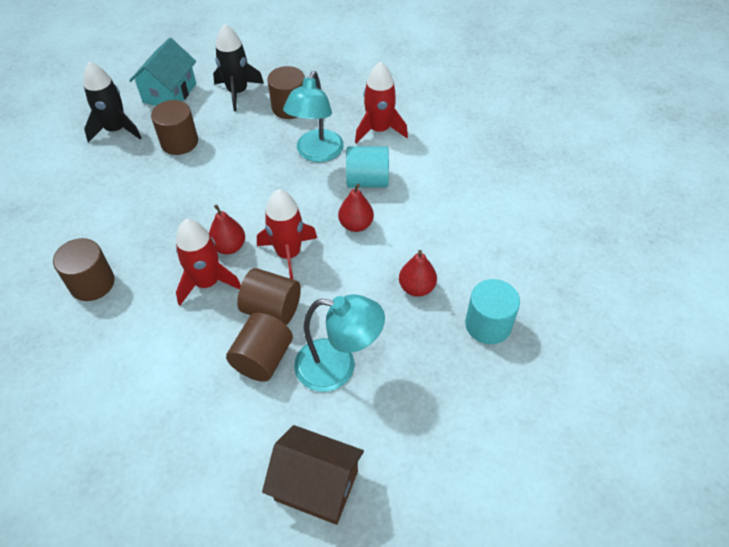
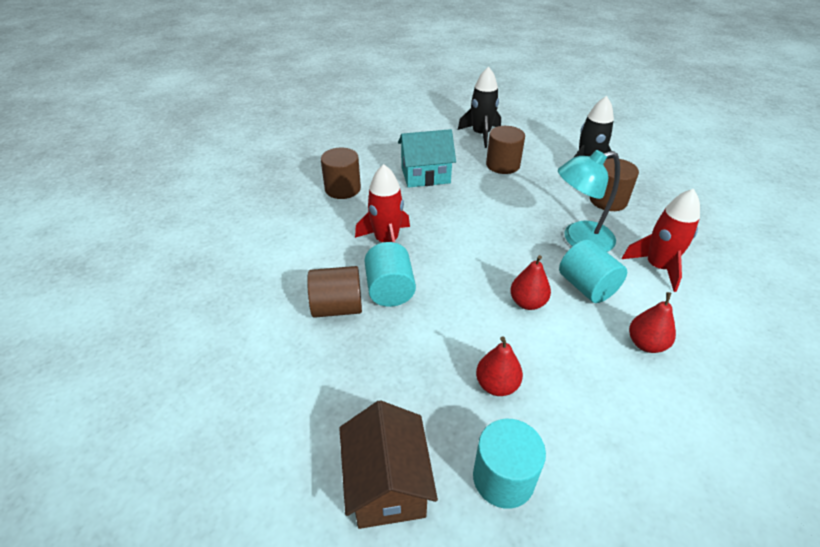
camera: 60 degrees right, 10 degrees down
(169, 93) = (542, 139): turquoise house -> turquoise house (425, 175)
(229, 247) = (430, 236): red pear -> red pear (646, 344)
(272, 309) = (390, 290): brown cylinder -> turquoise cylinder
(288, 254) = (454, 273): red rocket -> none
(316, 485) = (230, 404): brown house -> brown house (387, 484)
(338, 367) = (361, 363): turquoise lamp -> none

